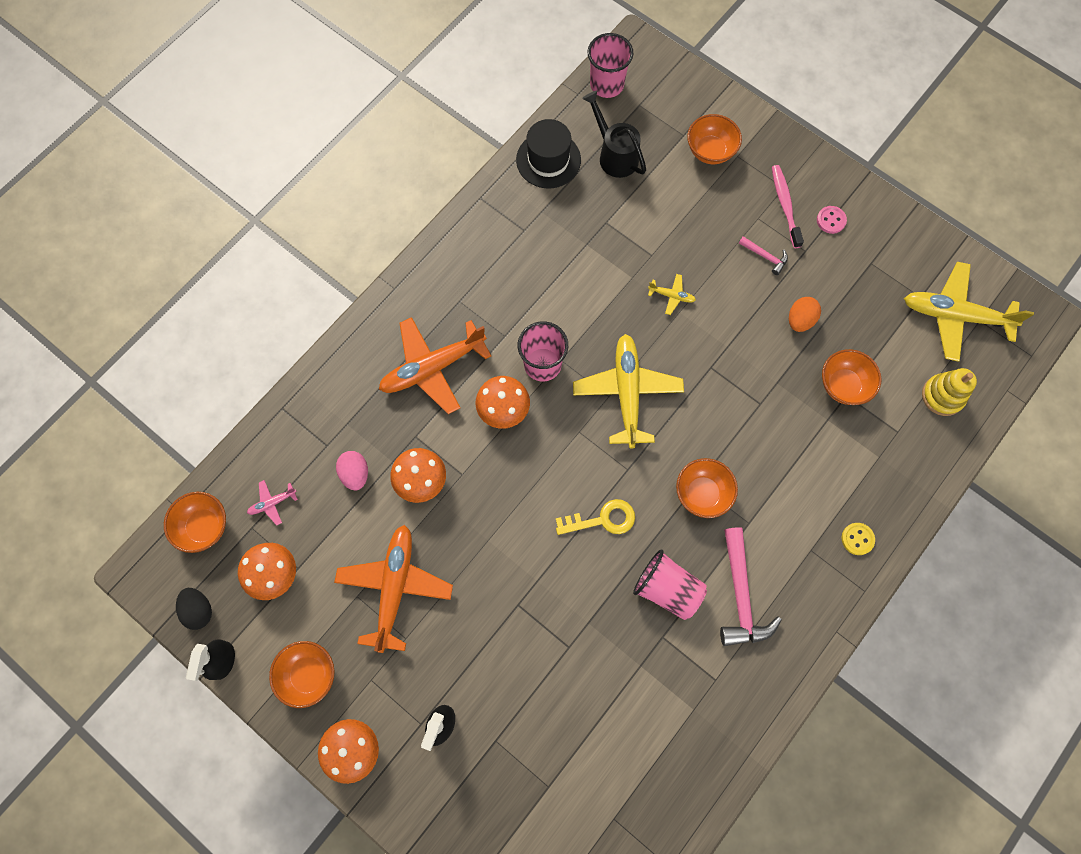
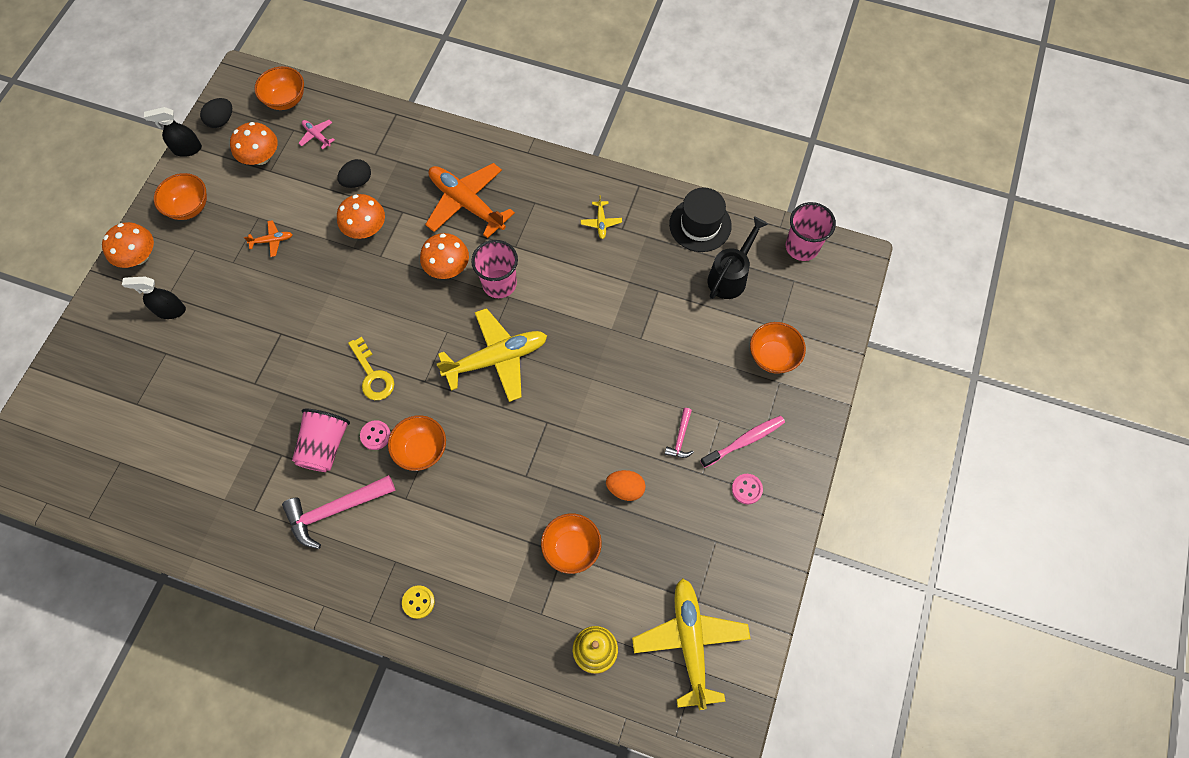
camera: 70 degrees right, 5 degrees down
(355, 474) = (357, 181): pink egg -> black egg
(395, 587) = (272, 240): orange plane -> orange plane, size x0.43
(672, 296) = (606, 367): yellow plane -> yellow plane (601, 222)
(672, 534) = (375, 435): none -> pink button

